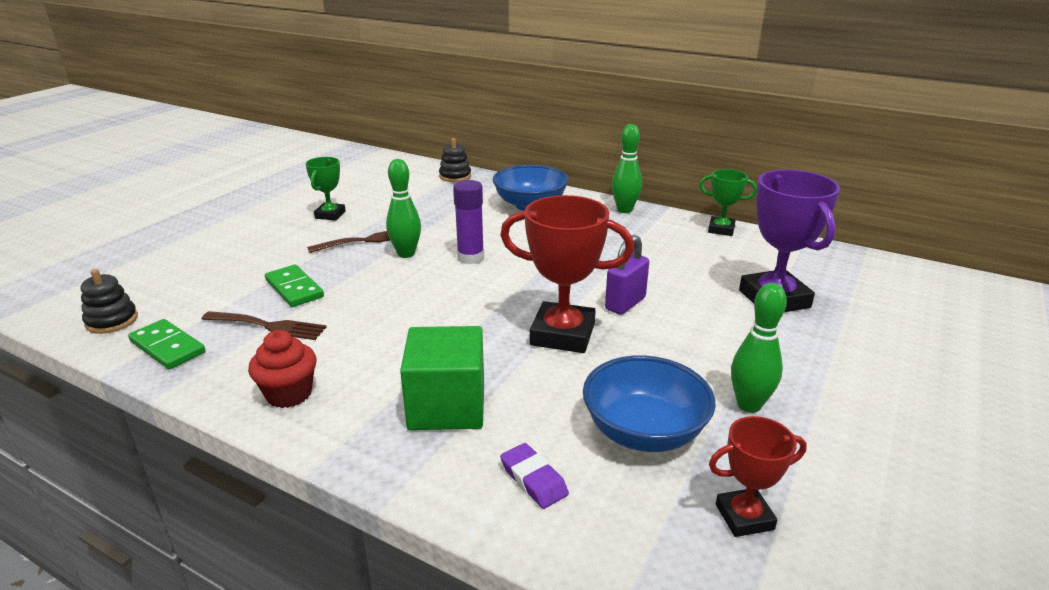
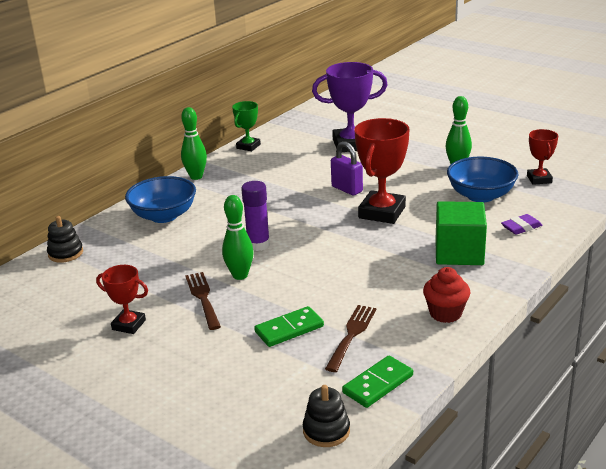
camera: 80 degrees left, 0 degrees up
(330, 215) = (129, 325): green trophy -> red trophy

